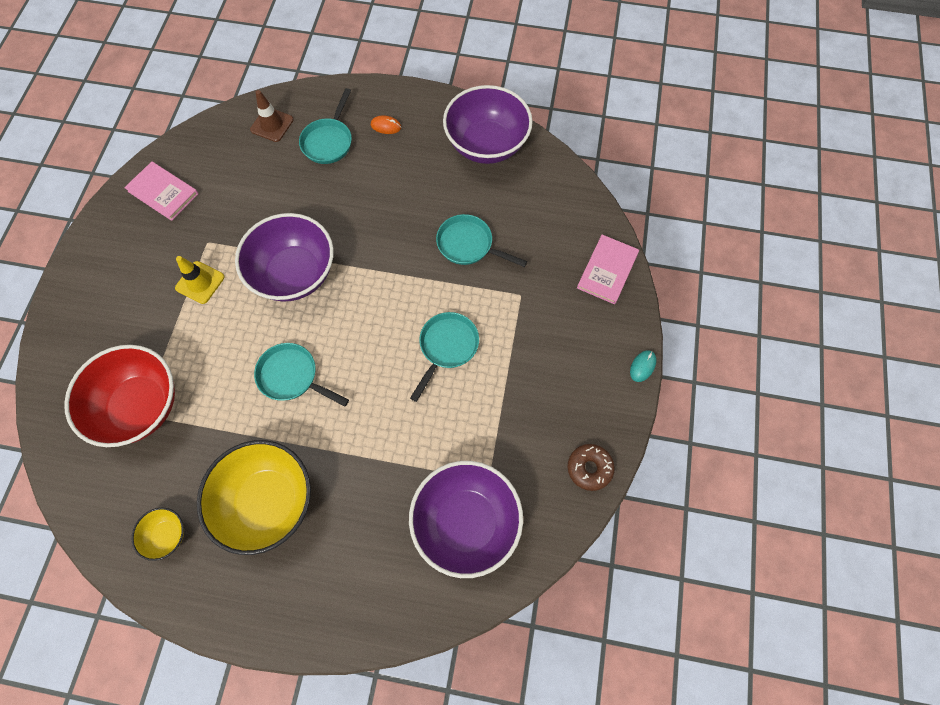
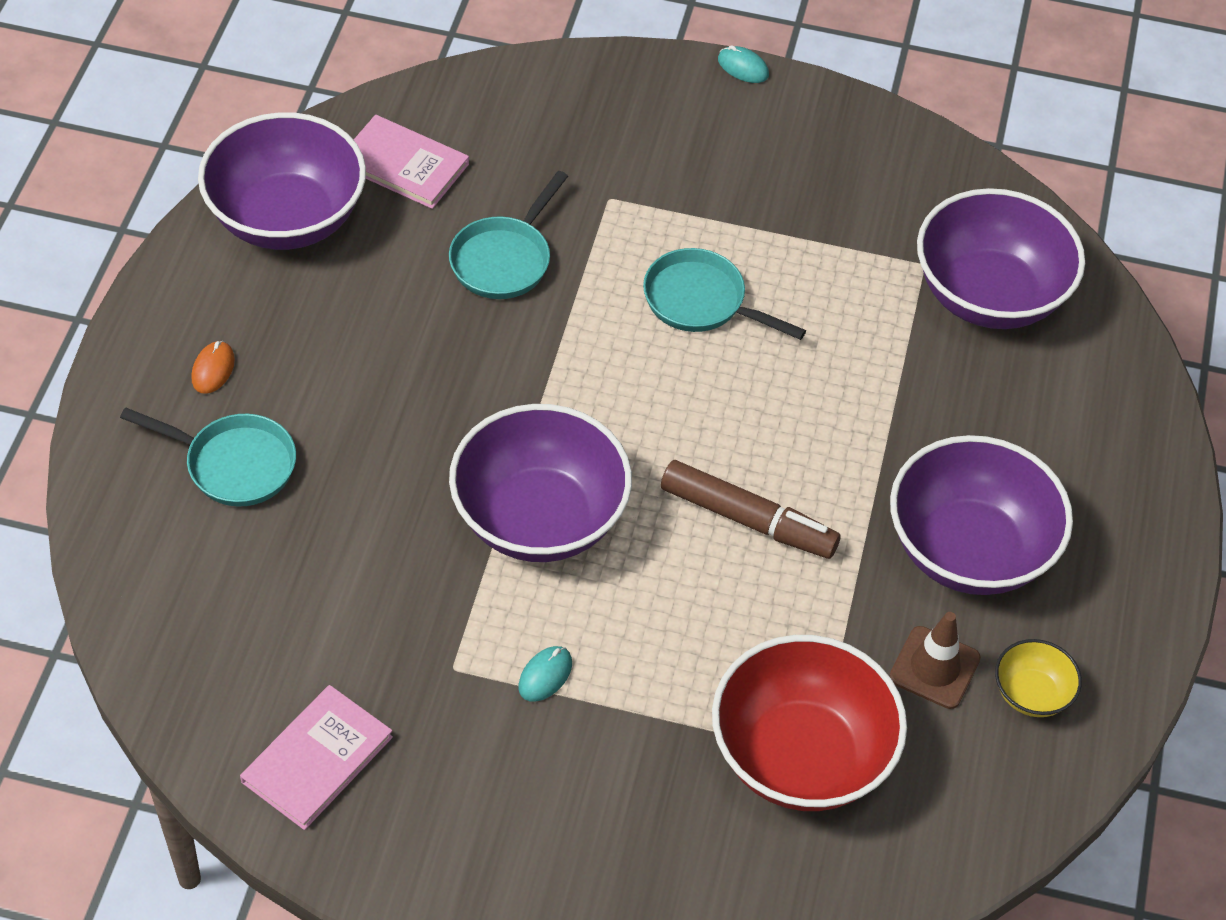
camera: 90 degrees left, 15 degrees down
(200, 282) = (545, 675): yellow traffic cone -> turquoise mouse
(267, 501) = (969, 550): yellow bowl -> purple bowl
(272, 125) = (170, 564): brown traffic cone -> brown traffic cone (934, 668)
(292, 376) = (748, 520): turquoise pan -> brown marker
(589, 468) = (903, 147): brown donut -> none
(607, 270) = (572, 86): pink book -> pink book (404, 165)

